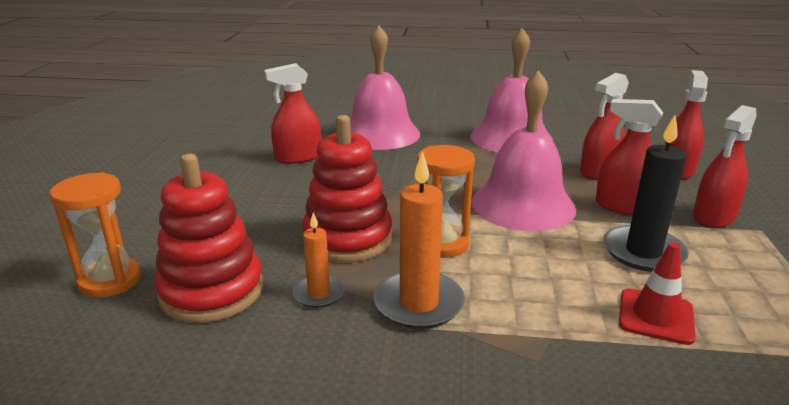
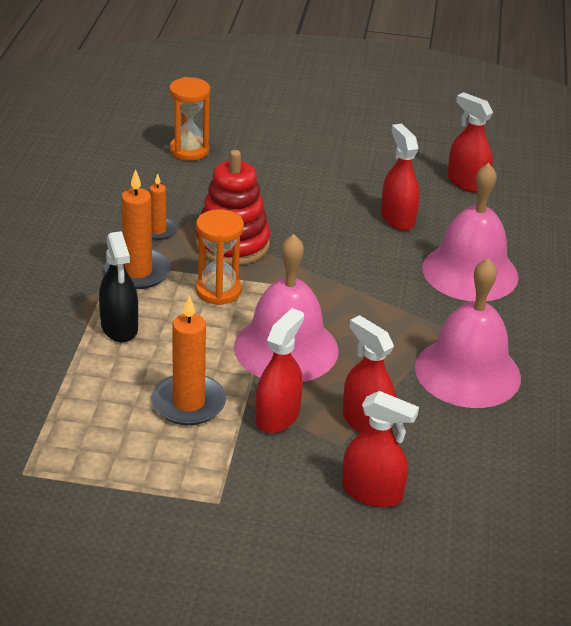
camera: 90 degrees right, 10 degrees up
(212, 291) = (169, 189): red stacking toy -> none
(542, 309) = (119, 327): none -> black spray bottle
(643, 252) = (188, 403): black candle -> orange candle
(656, 316) = (97, 381): red traffic cone -> none
(714, 217) = (250, 477): red spray bottle -> red spray bottle (467, 182)

